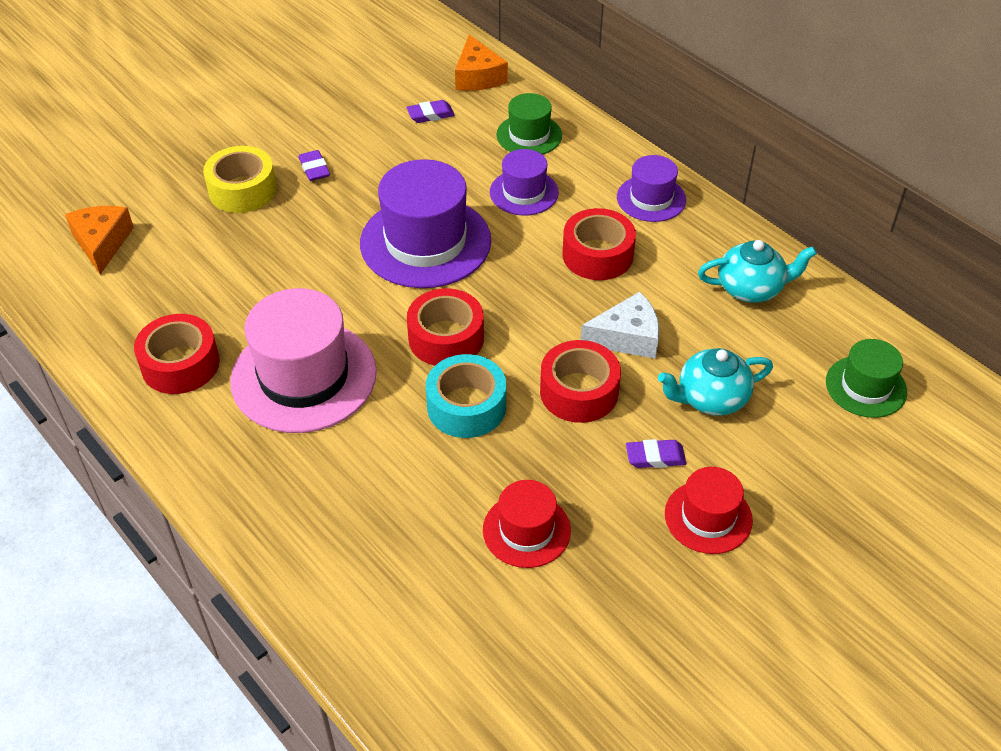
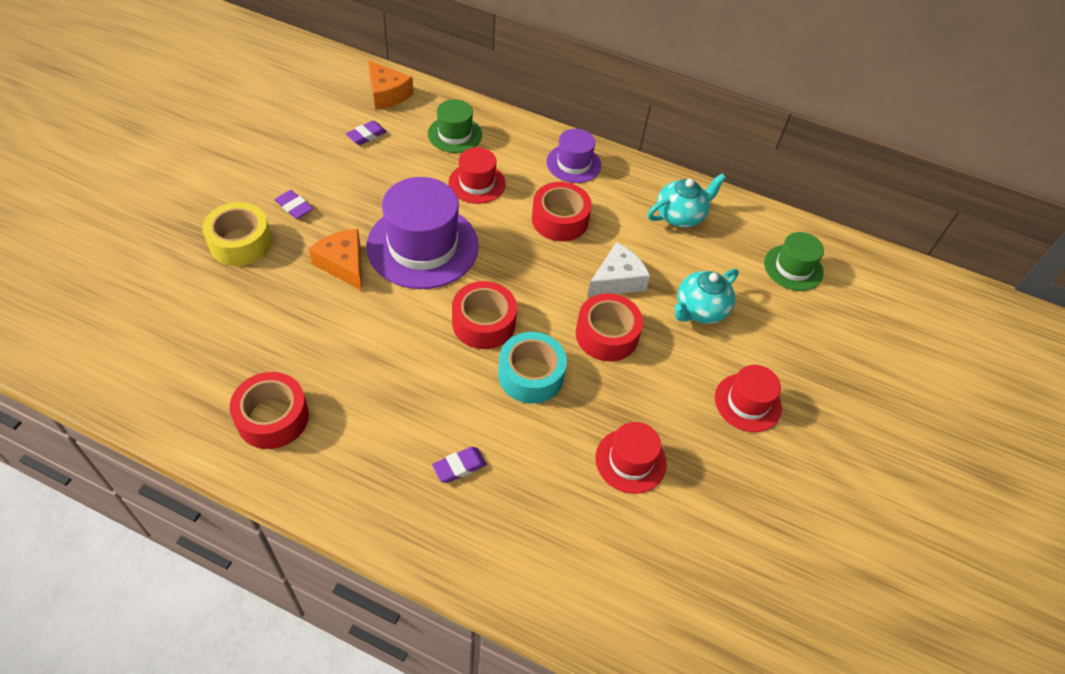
camera: 30 degrees left, 5 degrees up
(102, 243) = (135, 327): orange cheese -> orange cheese (343, 264)
(304, 376) = (387, 393): pink hat -> none
(524, 192) = (477, 183): purple hat -> red hat
(655, 457) = (687, 369): purple eraser -> purple eraser (459, 467)

